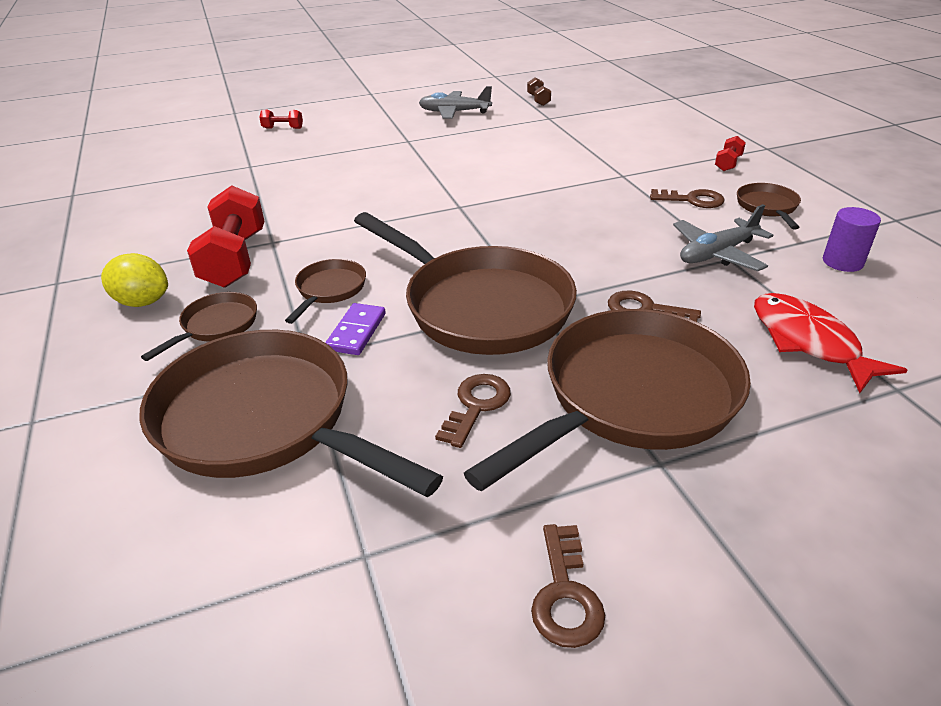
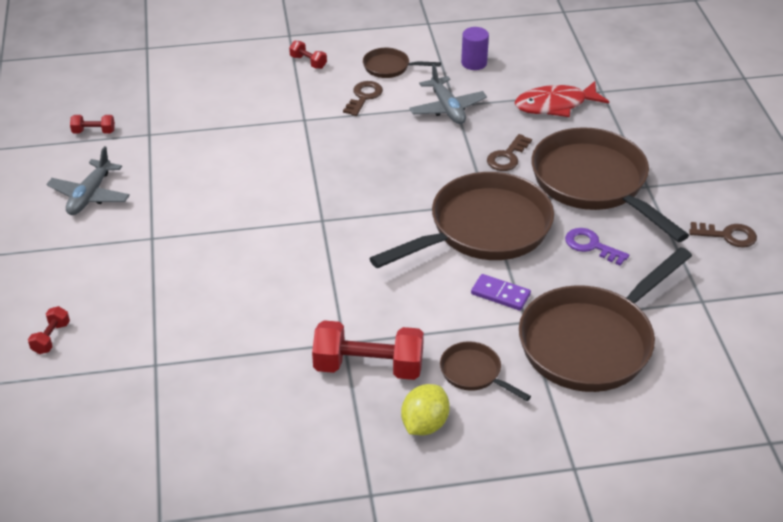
camera: 80 degrees left, 5 degrees up
(329, 290) = (438, 307): brown pan -> none
(476, 405) = (591, 246): brown key -> purple key
(538, 100) = (94, 132): brown dumbbell -> red dumbbell

